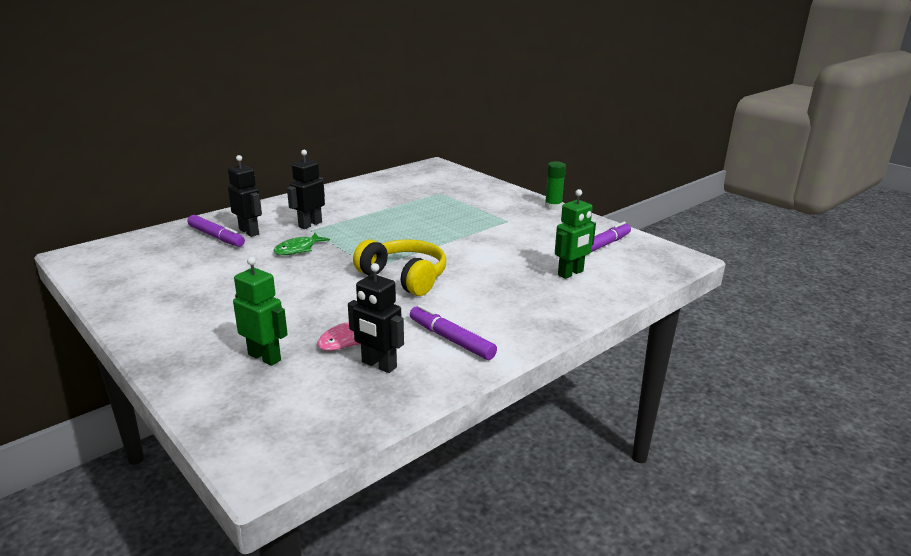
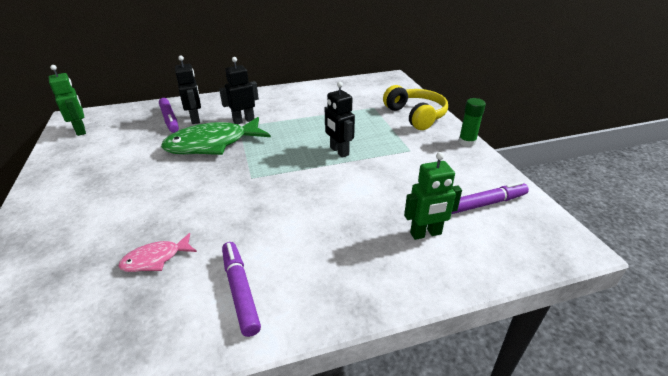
camera: 25 degrees right, 10 degrees up
(265, 357) = (78, 259): green robot -> green robot (81, 130)
(298, 249) = (212, 144): green fish -> green fish, size x2.05
(379, 365) = (151, 303): black robot -> black robot (339, 151)
(404, 277) = (266, 196): yellow headphones -> yellow headphones (415, 116)

